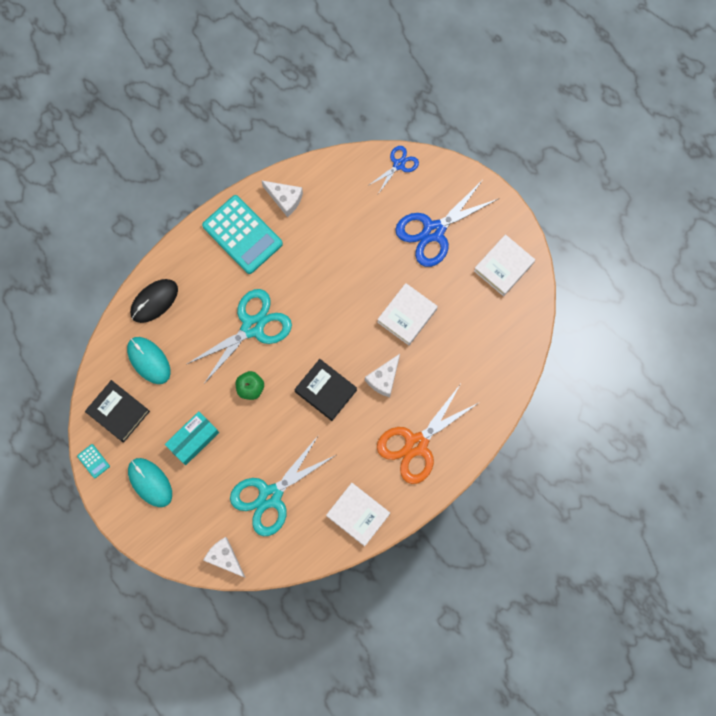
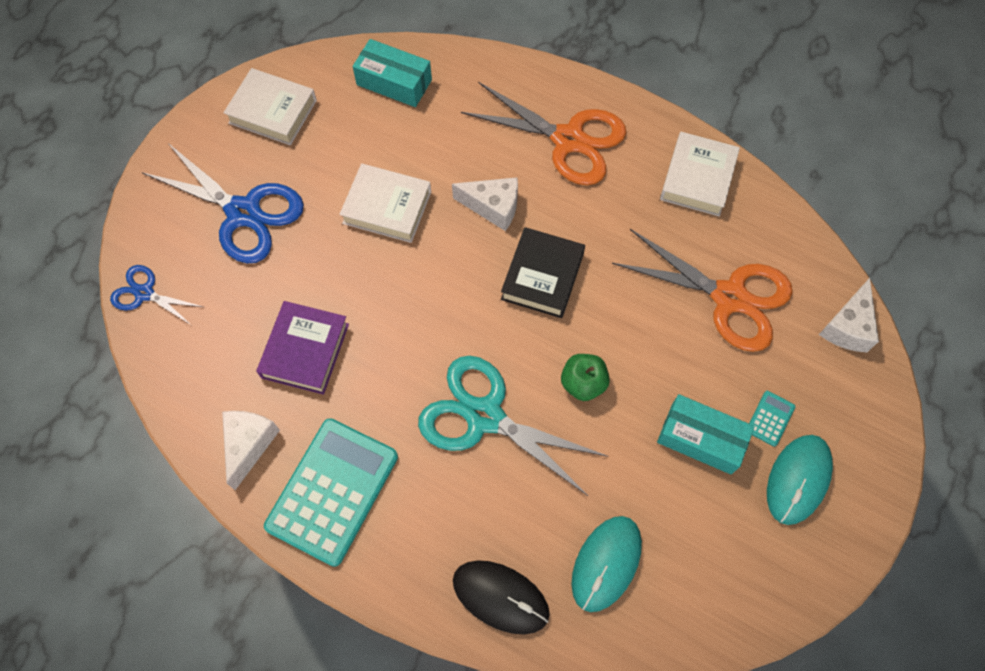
camera: 110 degrees left, 10 degrees down
(93, 461) = (811, 588): turquoise calculator -> turquoise calculator (770, 418)
(118, 412) = (714, 579): black book -> none
(270, 496) = (729, 297): turquoise scissors -> orange scissors
(329, 242) = (305, 350): none -> purple book
(501, 349) = (394, 82): none -> turquoise box

